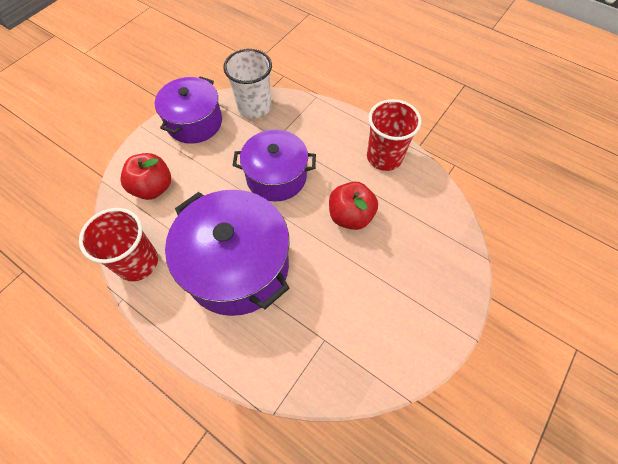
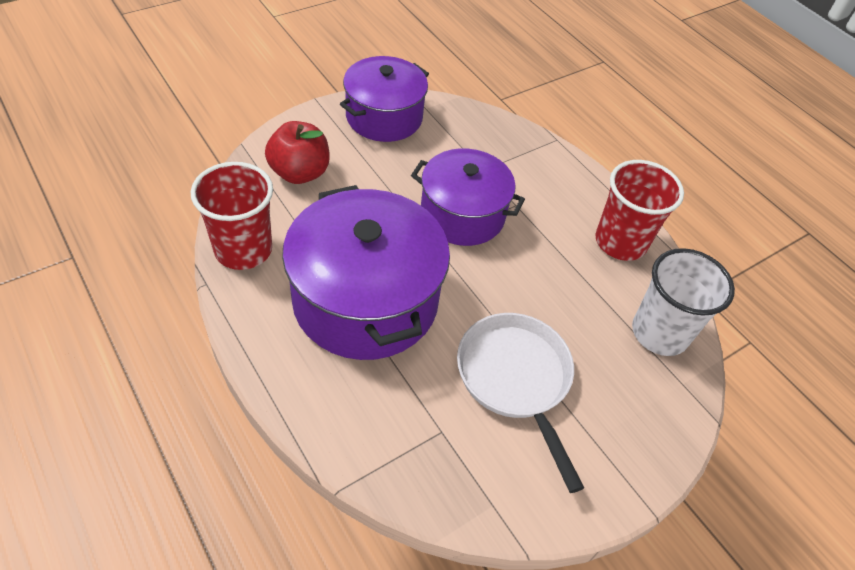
camera: 15 degrees right, 10 degrees down
(254, 107) = (469, 124): white cup -> white cup (659, 333)
(350, 216) = (542, 296): red apple -> none
(357, 282) = (516, 379): none -> white pan

